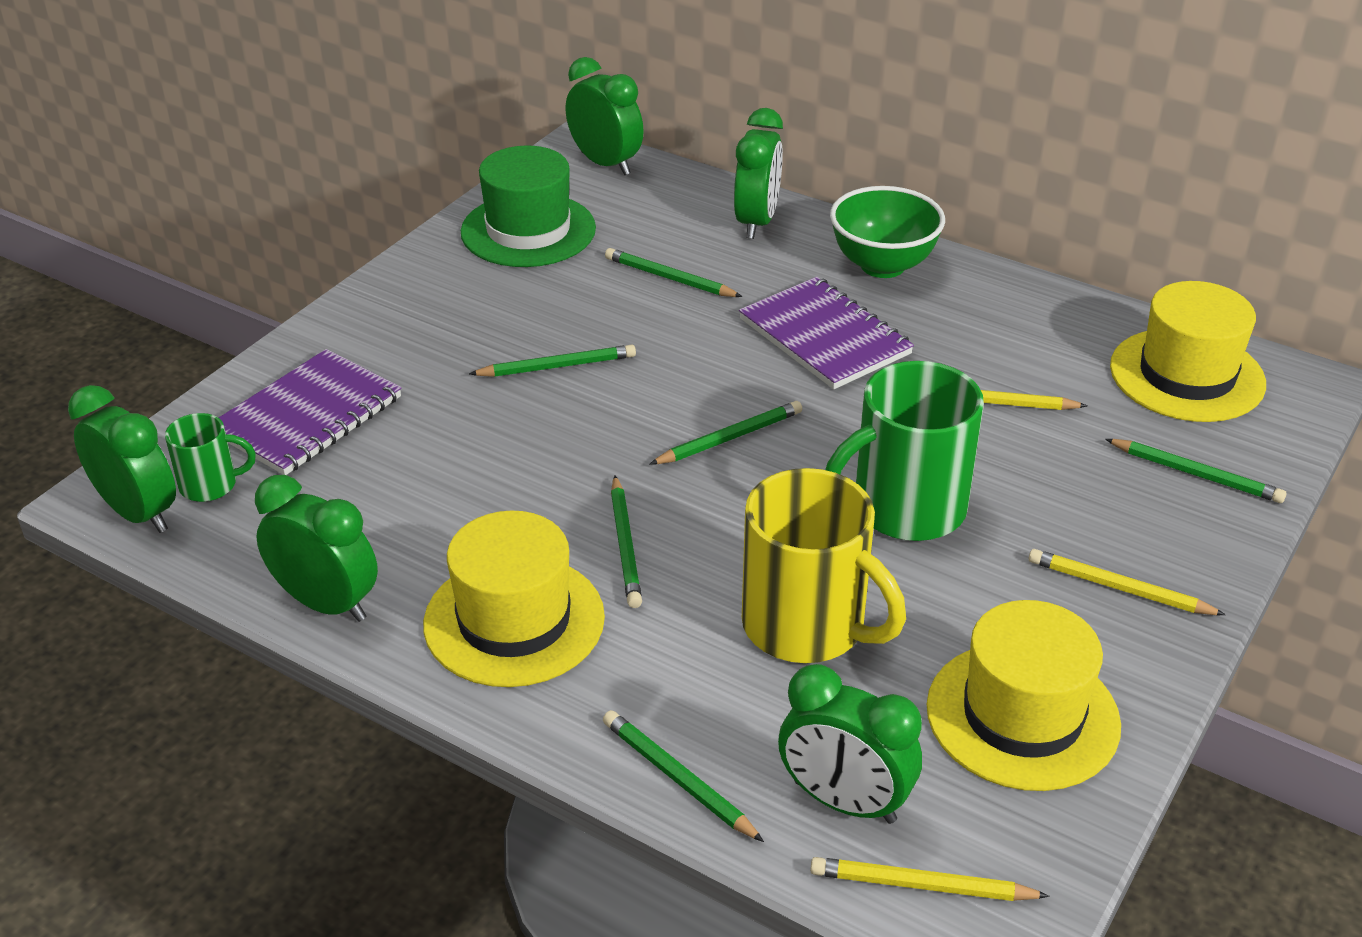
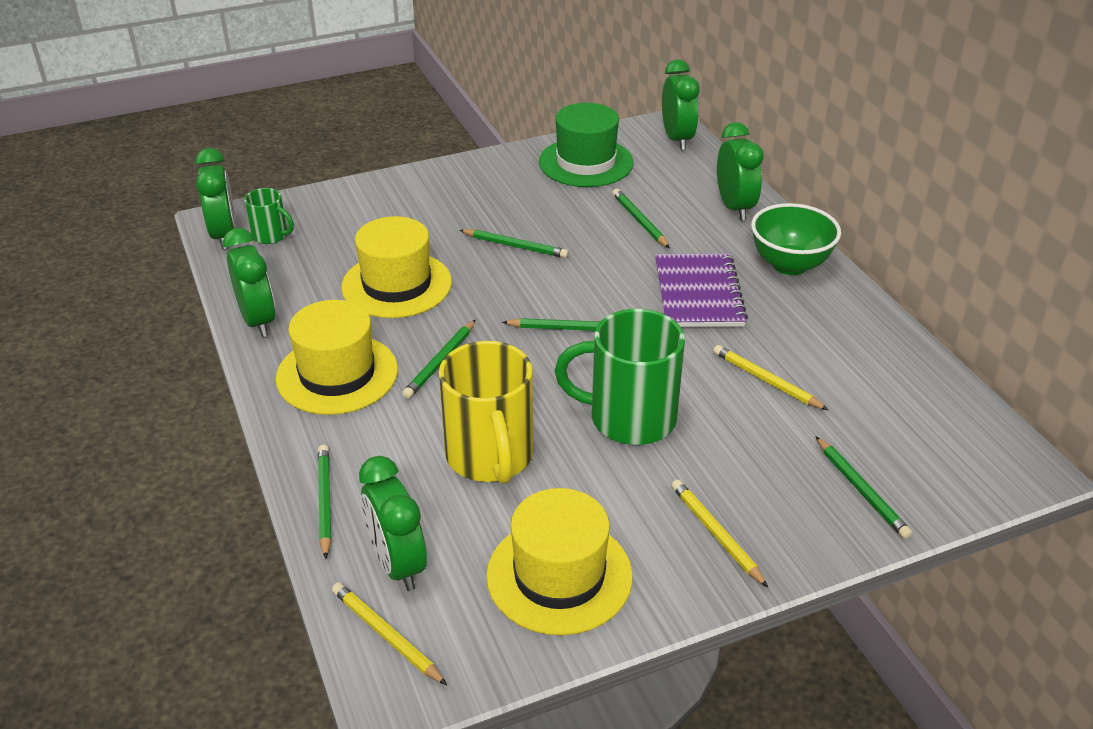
camera: 35 degrees right, 0 degrees up
(307, 416) = (355, 219): purple notebook -> none
(757, 222) = (734, 207): green clock -> green clock turned 60 degrees counterclockwise
(1187, 375) = (934, 423): yellow hat -> yellow hat (396, 285)

